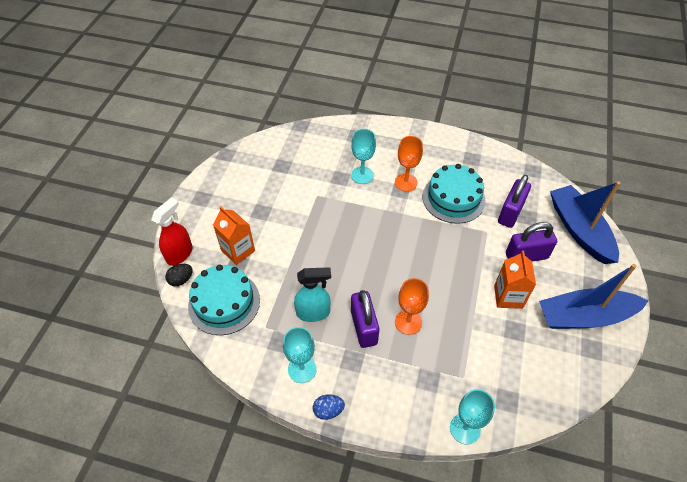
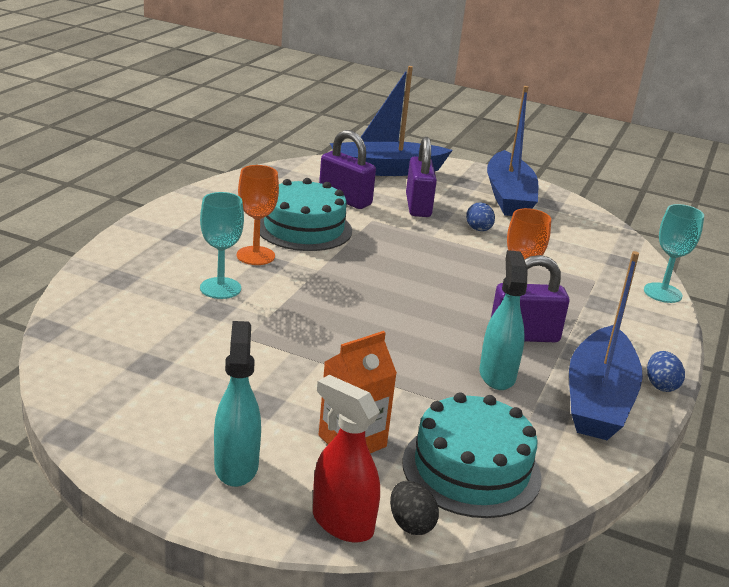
camera: 85 degrees left, 25 degrees down
(212, 211) = (236, 466): none -> turquoise spray bottle
(302, 369) = (598, 399): turquoise goblet -> blue boat
(508, 297) = (478, 230): orange carton -> blue egg

